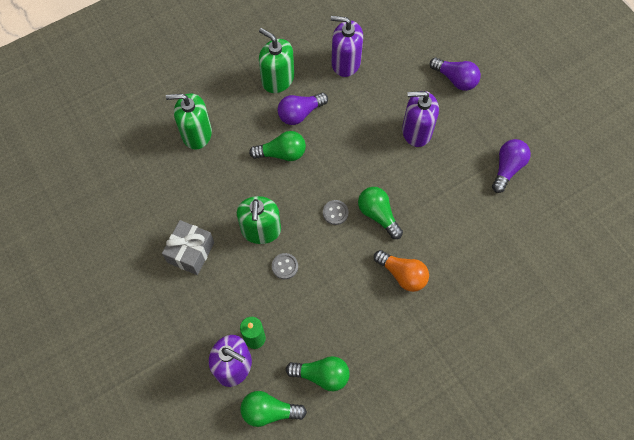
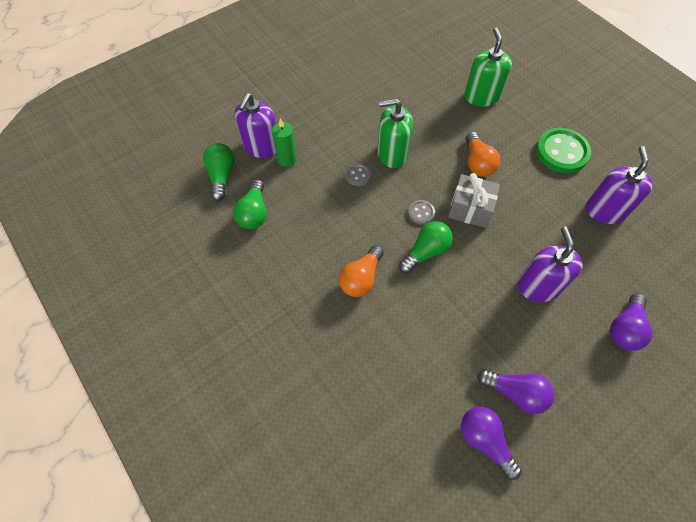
camera: 85 degrees right, 5 degrees down
(191, 252) = (363, 106): grey gift -> grey gift (470, 209)
(277, 79) = (561, 152): green soap dispenser -> green button
(282, 153) = (477, 163): green light bulb -> orange light bulb
(300, 113) = (527, 174): purple light bulb -> purple light bulb (485, 441)

